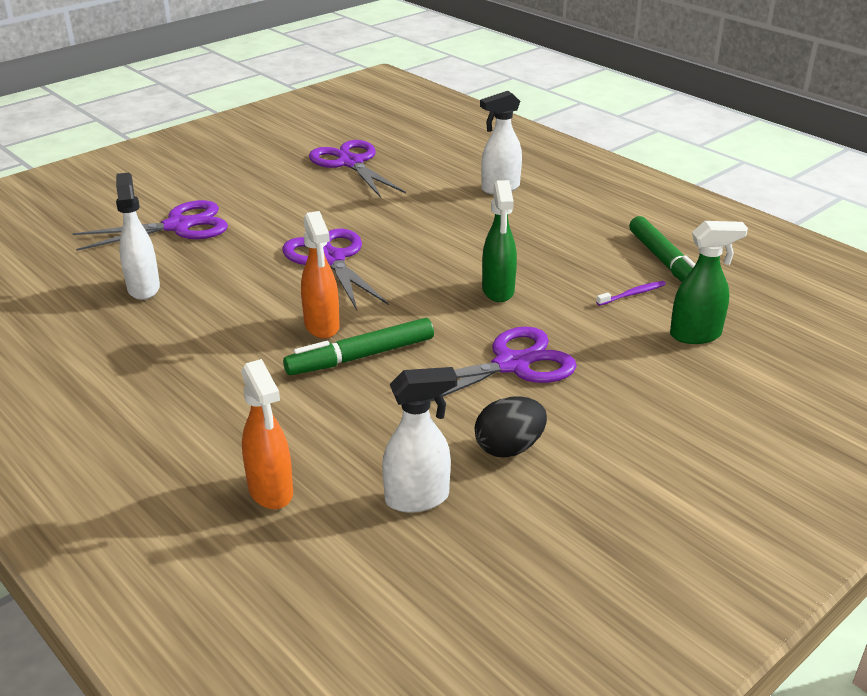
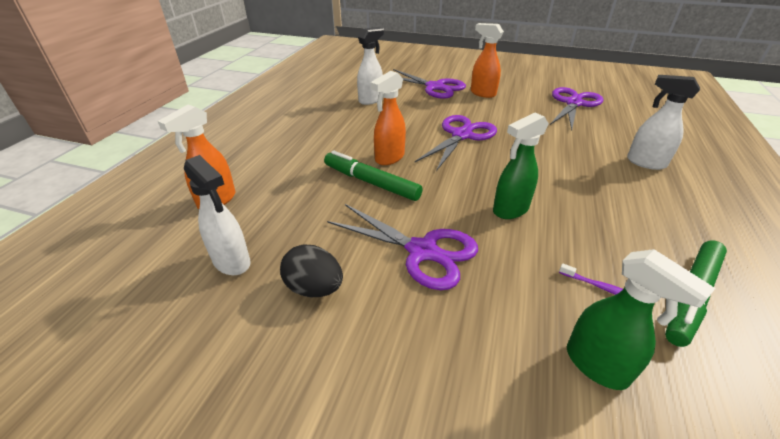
camera: 60 degrees right, 5 degrees up
(247, 202) = (482, 93): none -> orange spray bottle

